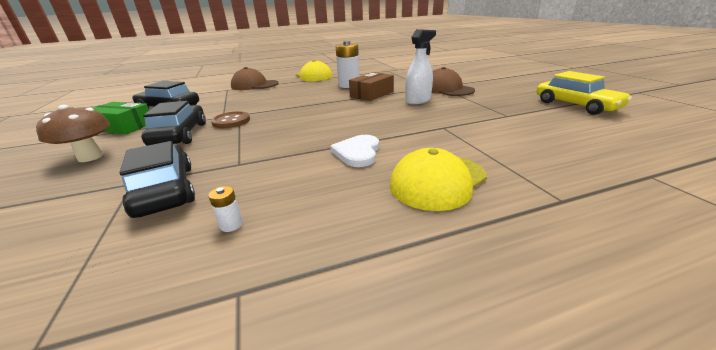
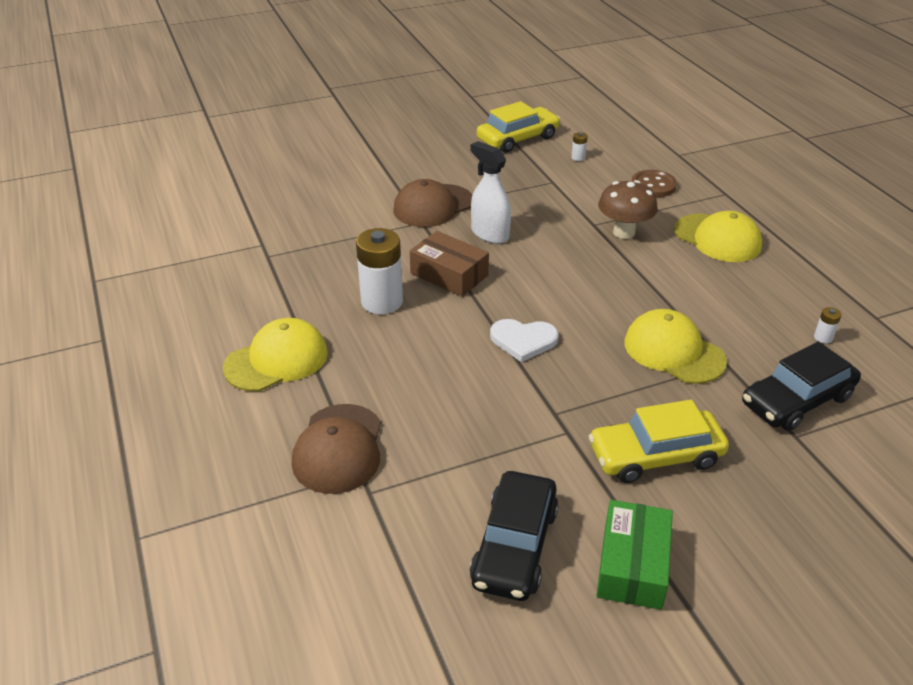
camera: 95 degrees left, 10 degrees up
(90, 157) = (755, 527): brown mushroom -> brown mushroom (624, 232)
(180, 135) = (655, 455): black car -> yellow car
(231, 121) = (590, 412): brown button -> brown button (653, 185)
(266, 146) = (673, 351): none -> yellow cap
(357, 152) = (674, 280): white heart -> white heart (523, 340)
(566, 124) = (578, 157): none -> white battery

